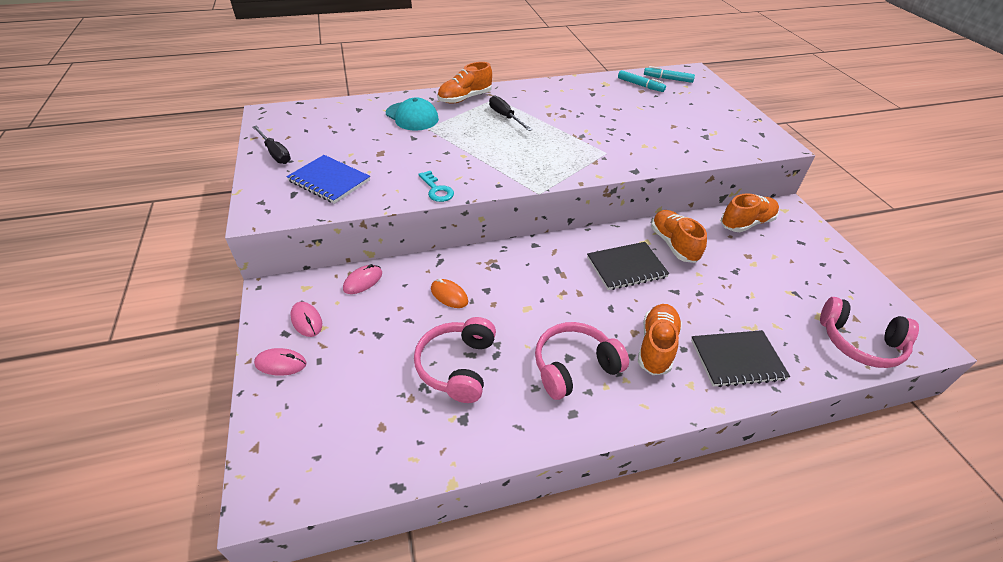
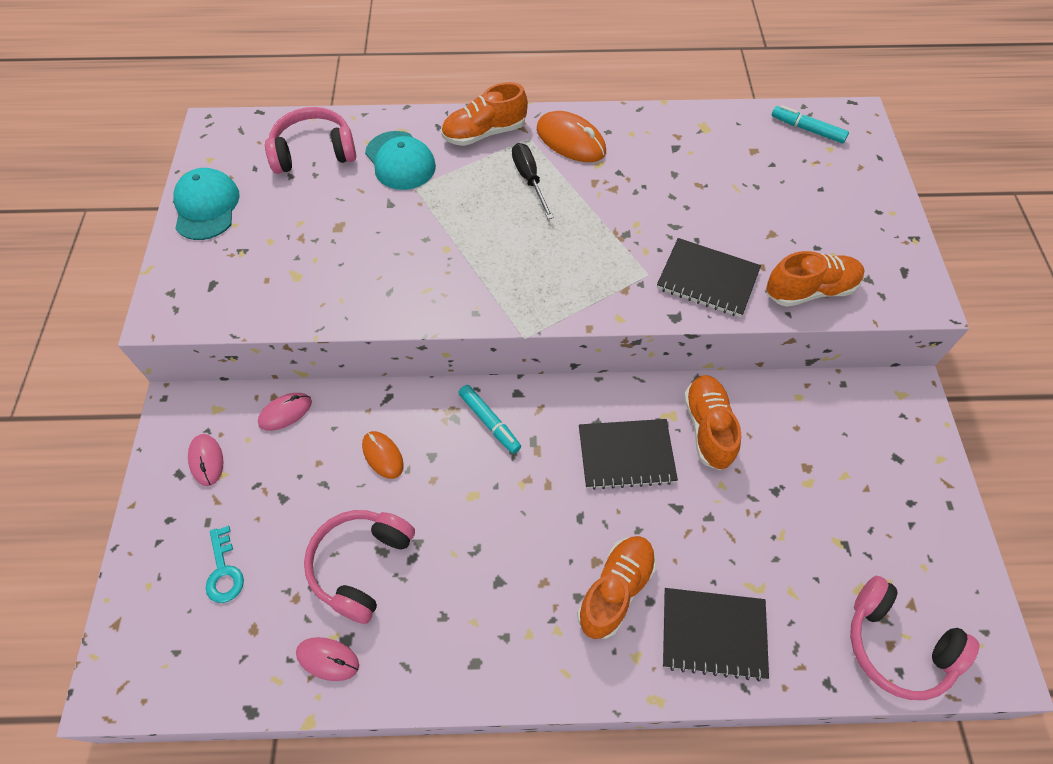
camera: 15 degrees right, 15 degrees up
(275, 153) = (206, 207): black screwdriver -> turquoise cap
(281, 364) = (165, 517): pink mouse -> pink mouse (328, 659)
(329, 181) = (260, 269): blue notebook -> none
(436, 190) = (391, 308): turquoise key -> turquoise key (224, 571)
(524, 97) = (570, 141): none -> orange mouse
(574, 367) = (500, 597): pink headphones -> pink headphones (314, 152)
(640, 85) = (757, 138): turquoise marker -> turquoise marker (489, 422)
(645, 151) = (707, 280): none -> black notebook
(746, 223) = (831, 409): orange shoe -> orange shoe (810, 290)

